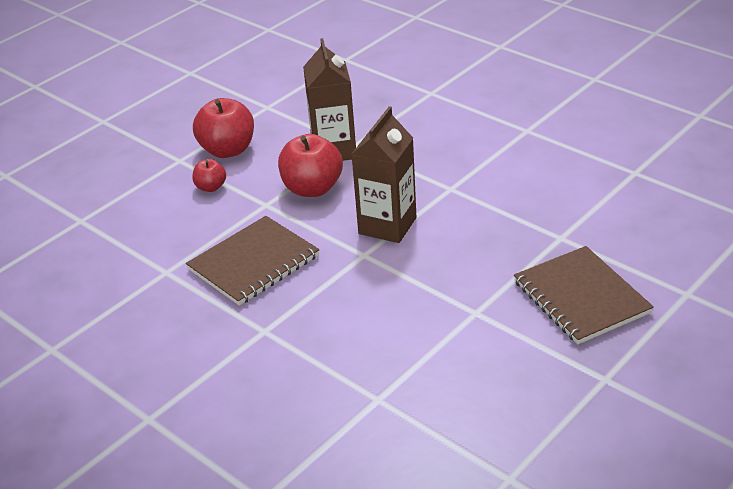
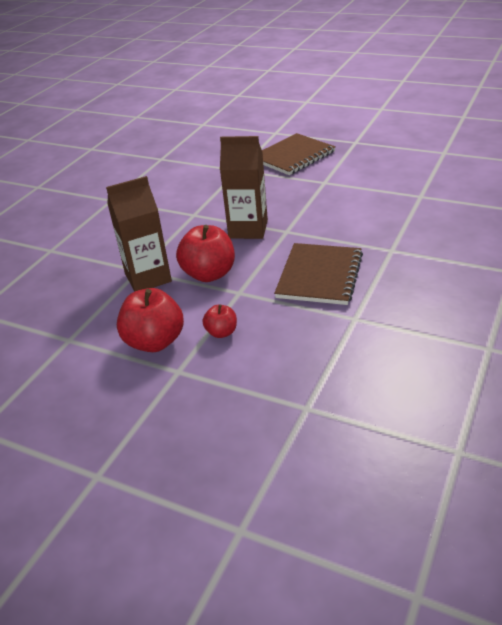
camera: 105 degrees left, 0 degrees up
(254, 263) = (319, 276): brown notebook -> brown notebook turned 75 degrees clockwise

